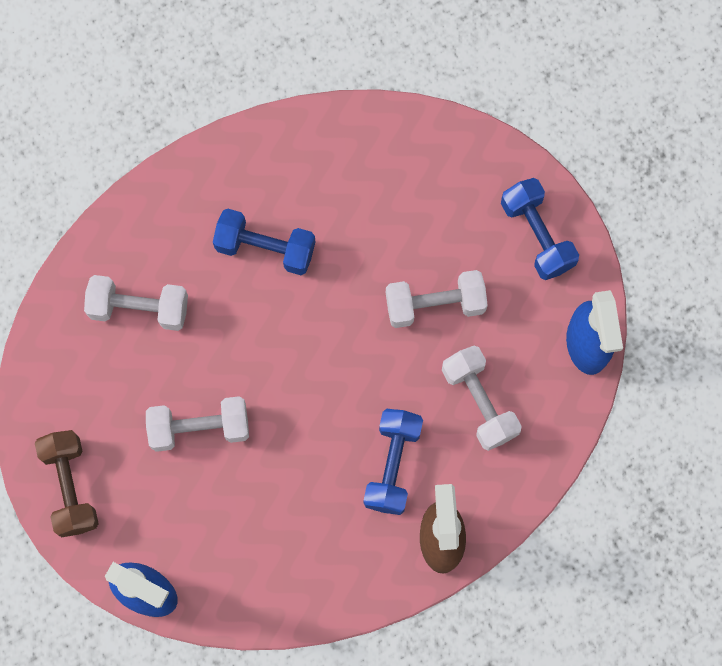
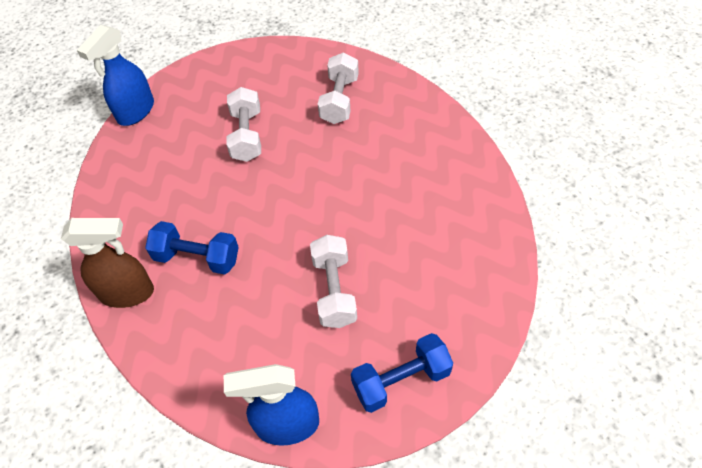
camera: 95 degrees right, 20 degrees down
(70, 487) = (216, 71): brown dumbbell -> none
(265, 248) = (386, 171): blue dumbbell -> none
(479, 402) = (241, 325): white dumbbell -> none

